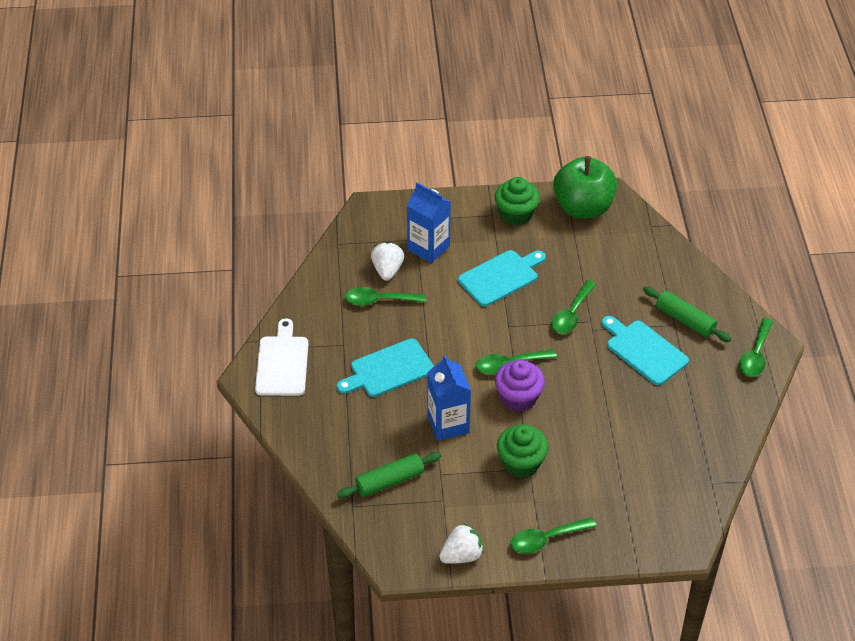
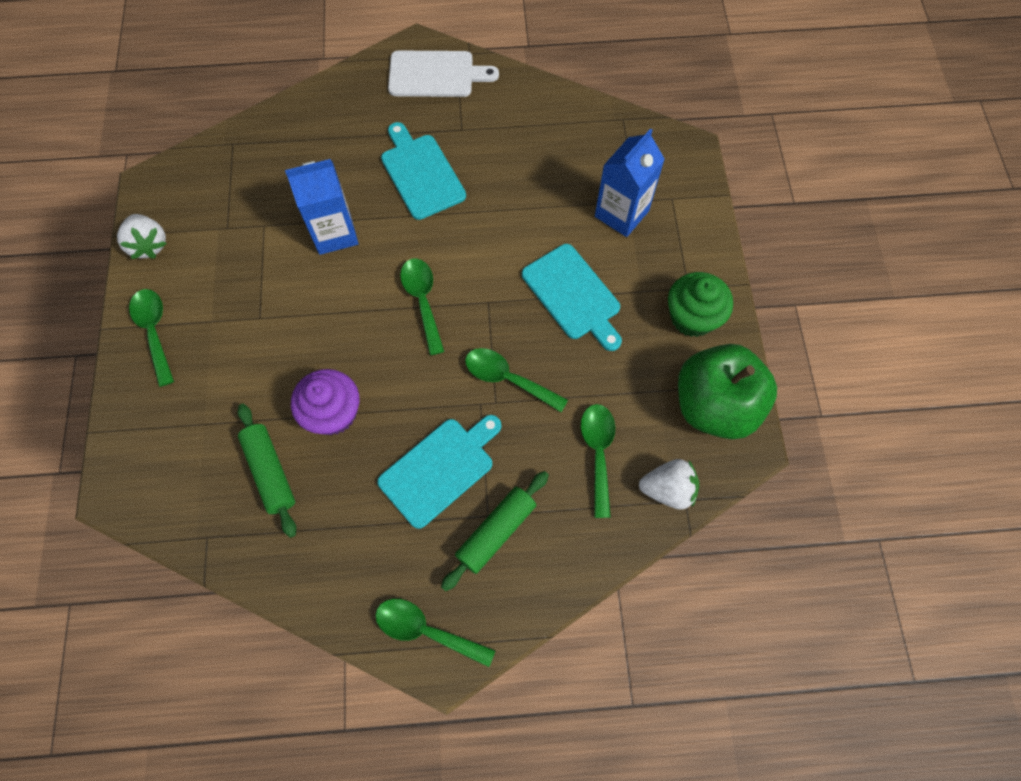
camera: 90 degrees right, 20 degrees up
(379, 300) = (530, 162): green spoon -> green spoon (598, 453)
(387, 270) = (580, 170): white strawberry -> white strawberry (668, 489)
(389, 481) = (260, 176): green rolling pin -> green rolling pin (270, 472)
(518, 397) = (369, 309): purple cupcake -> purple cupcake (333, 413)
(521, 463) = (268, 309): green cupcake -> none

